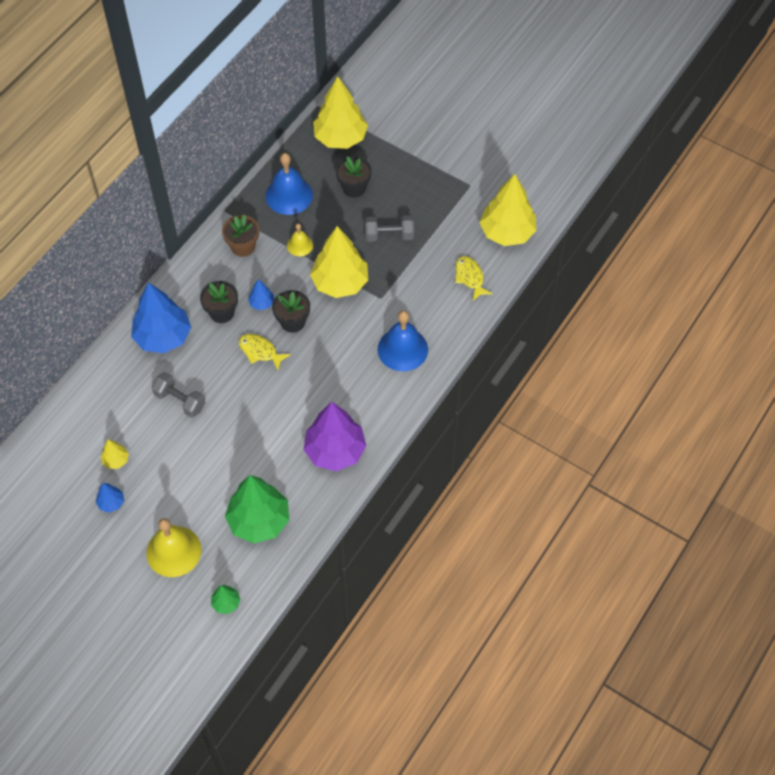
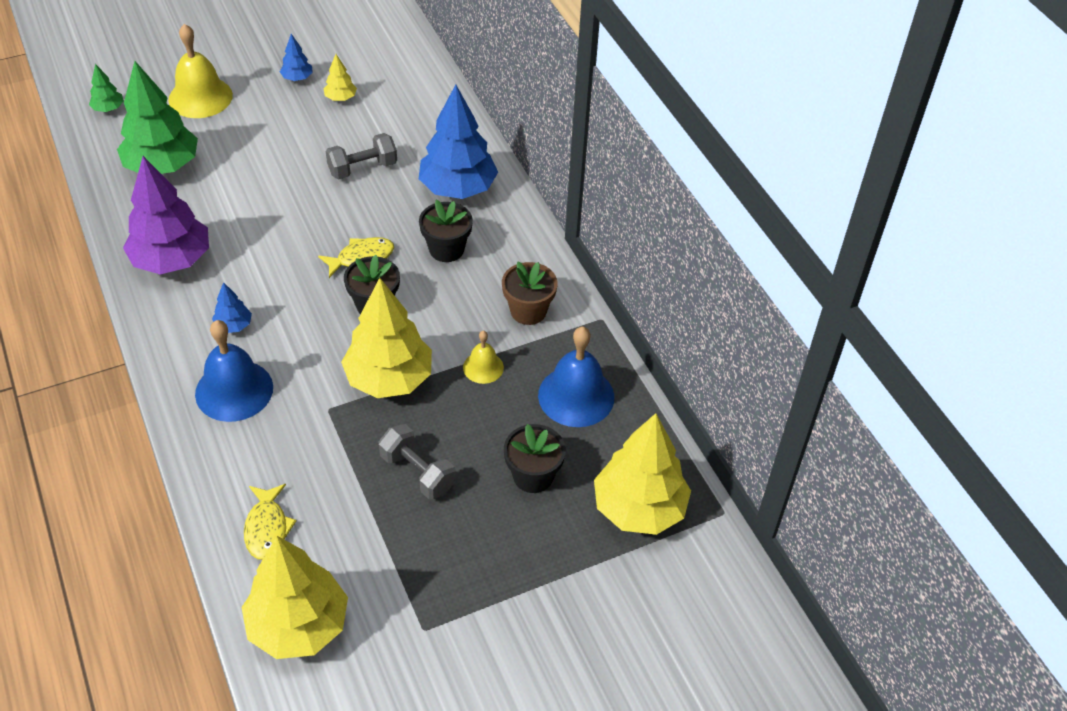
camera: 120 degrees right, 10 degrees down
(261, 303) = (427, 289): blue tree -> blue tree (233, 326)
(389, 235) = (417, 472): grey dumbbell -> grey dumbbell turned 75 degrees counterclockwise
(470, 277) = (267, 528): yellow fish -> yellow fish turned 75 degrees clockwise

